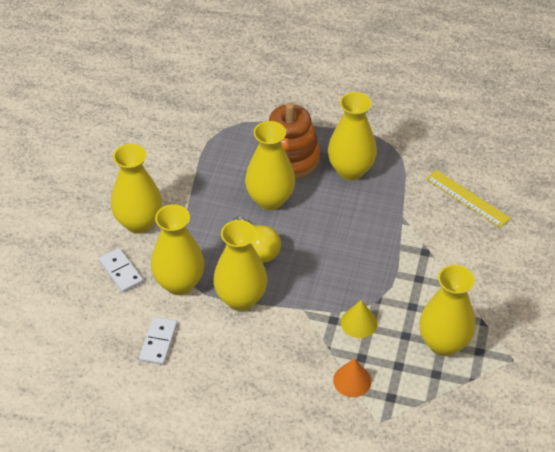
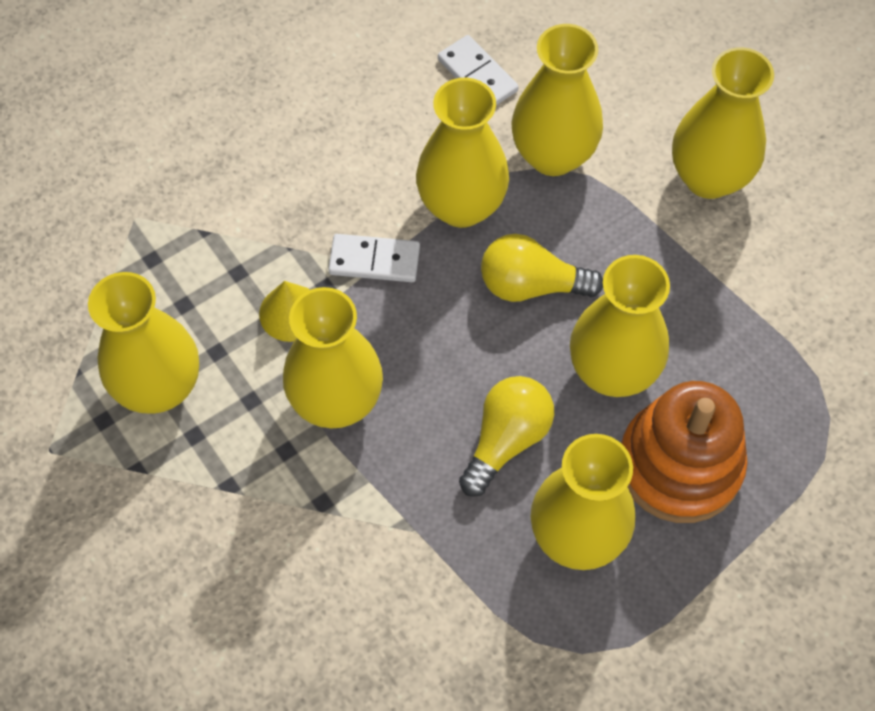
camera: 130 degrees right, 15 degrees up
(121, 272) = (633, 104): white domino -> white domino (374, 260)
(335, 213) = (506, 440): none -> yellow light bulb
(352, 380) = (217, 236): orange cone -> none
(380, 277) = (336, 401): none -> yellow vase
(467, 198) = (363, 666): yellow ruler -> none

